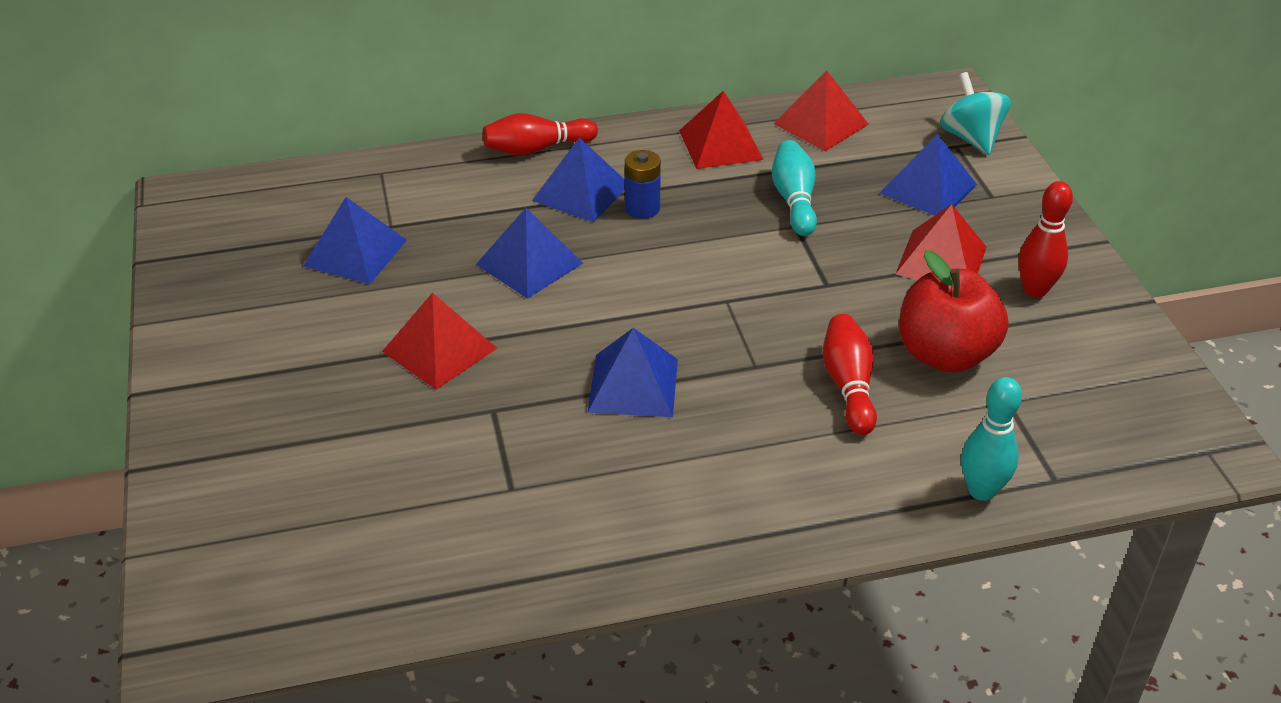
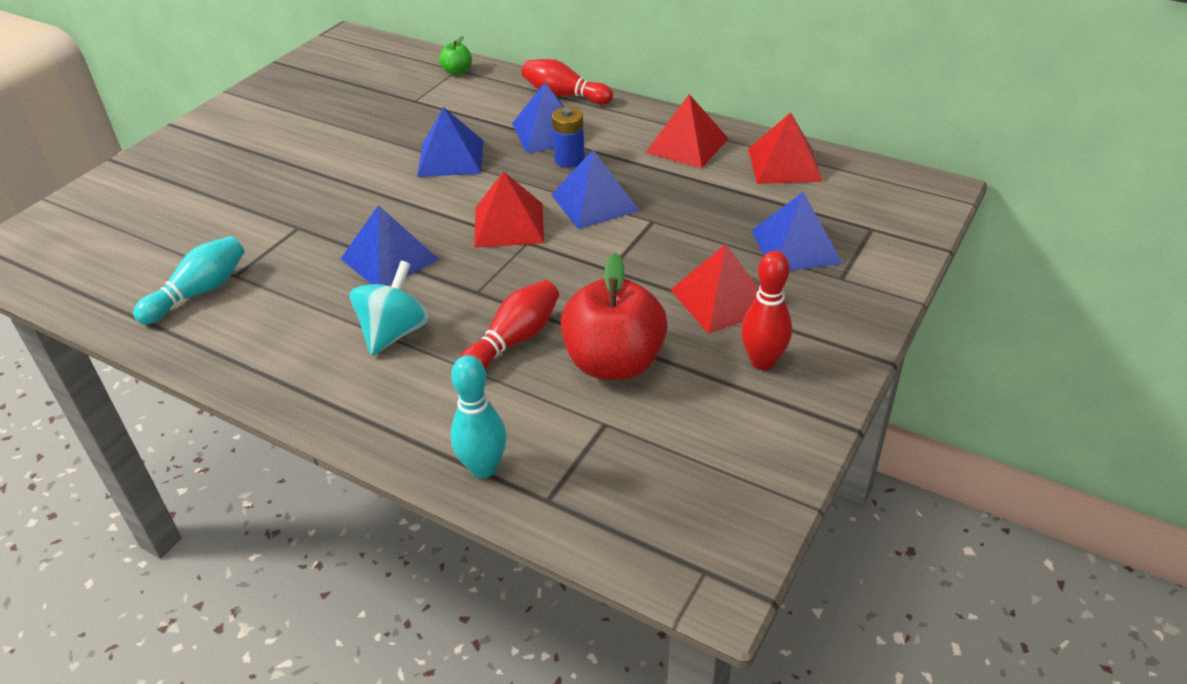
camera: 45 degrees right, 0 degrees up
(355, 253) = (374, 106): blue pyramid -> blue pyramid (594, 202)
(385, 175) = (457, 71): none -> green apple
(440, 349) = (328, 179): red pyramid -> red pyramid (509, 225)
(794, 200) = (679, 204): turquoise bowling pin -> turquoise bowling pin (199, 292)
(971, 138) = (894, 229): turquoise spinning top -> turquoise spinning top (394, 333)

